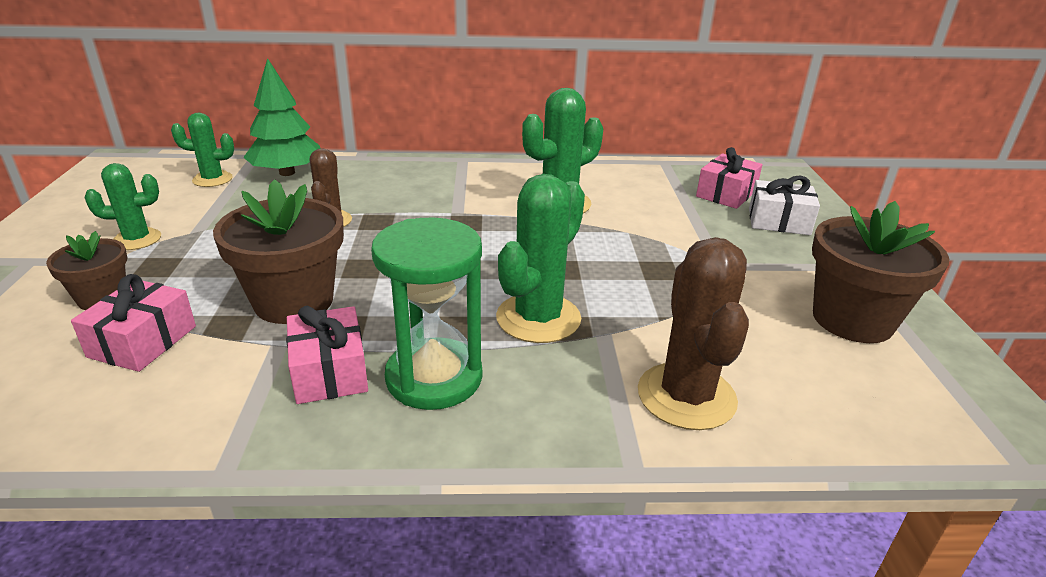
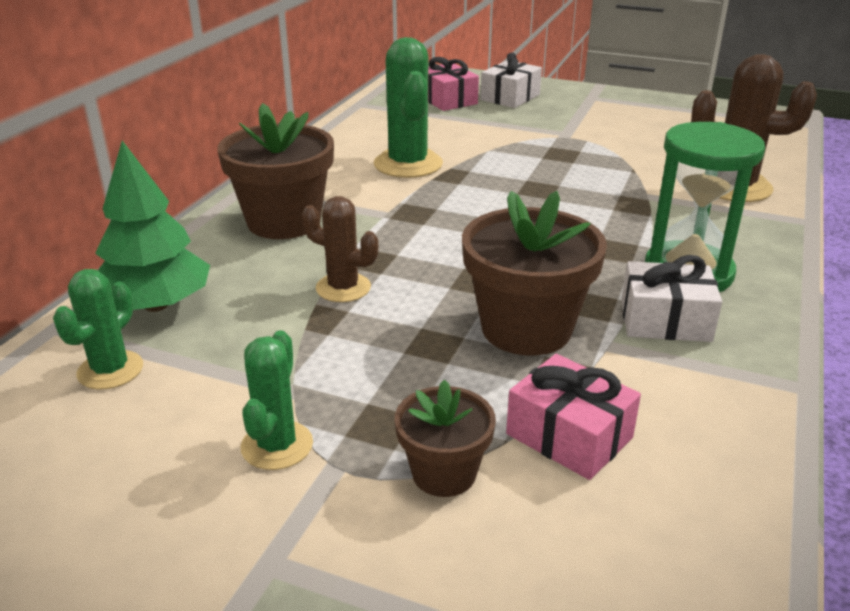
camera: 65 degrees left, 0 degrees up
(329, 371) = (665, 320): pink gift -> white gift
(538, 318) = (614, 214): green cactus -> none
(852, 320) = (660, 117): brown flower pot -> brown flower pot (284, 222)

